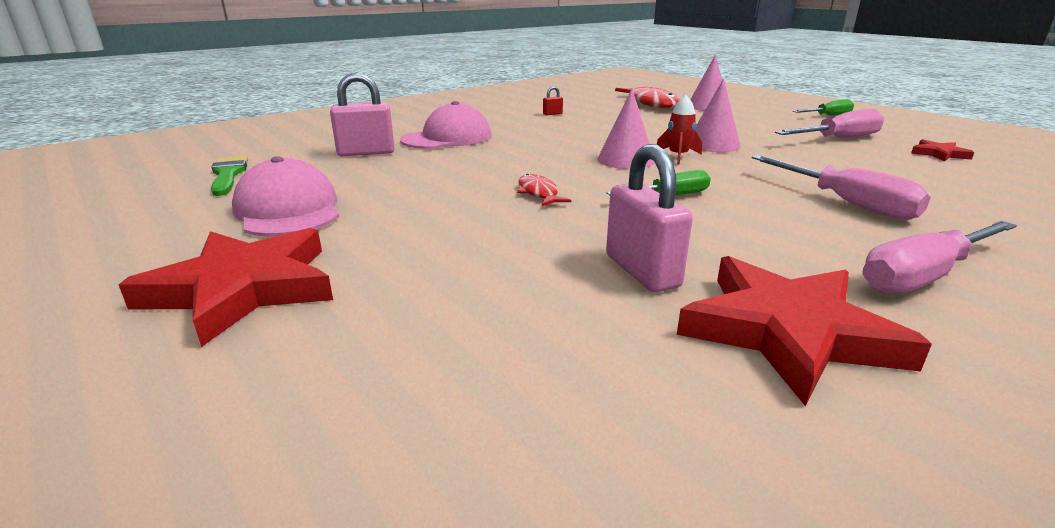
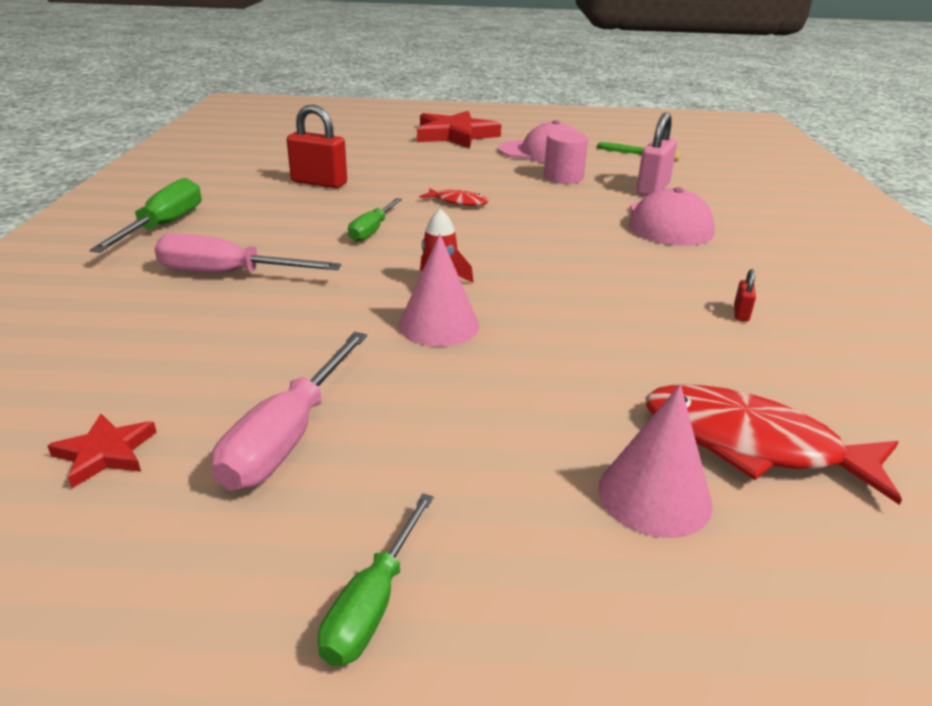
camera: 130 degrees right, 5 degrees up
(382, 181) = (563, 177): none -> pink cylinder
(625, 160) = (473, 257): pink cone -> none
(642, 271) = (319, 183): pink padlock -> red padlock
(787, 331) = (230, 182): red star -> none
(923, 276) = (164, 226): pink screwdriver -> green screwdriver

